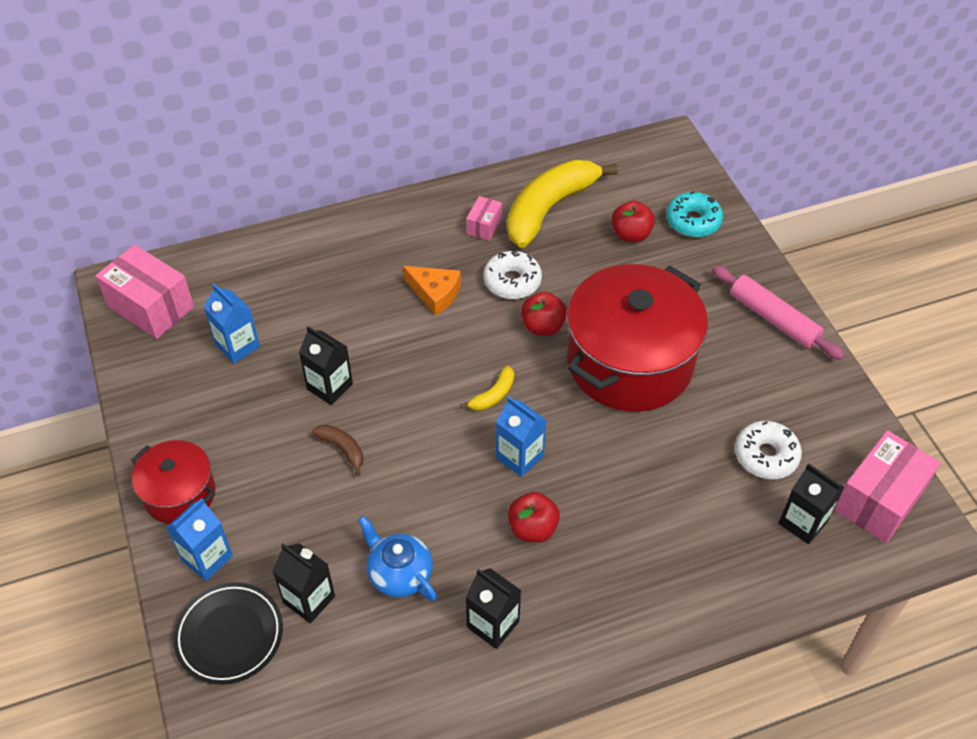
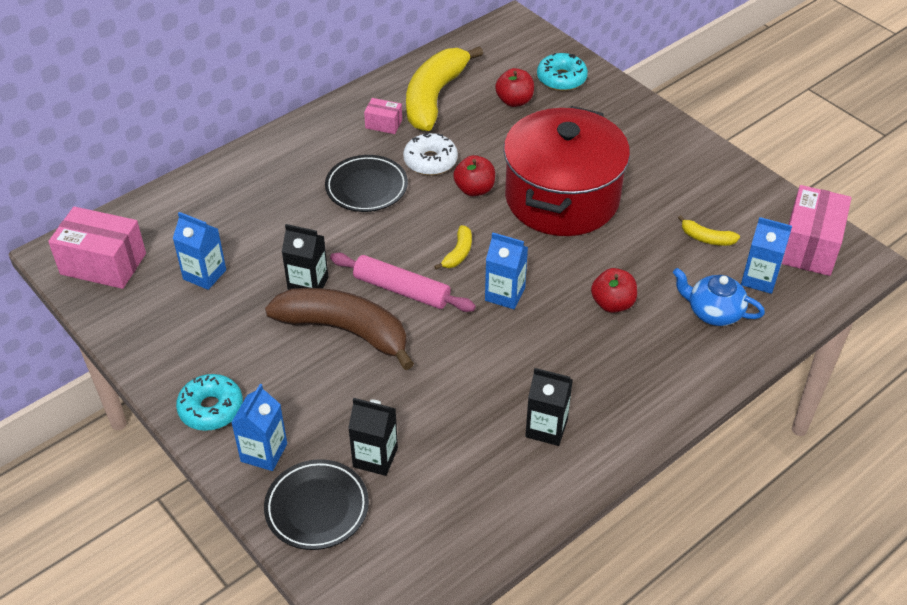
camera: 20 degrees left, 5 degrees down
(180, 494) = (211, 409): red pot -> turquoise donut
(342, 449) = (345, 331): brown banana -> brown banana, size x2.38
(399, 573) = (446, 413): blue teapot -> blue teapot (713, 312)
(435, 293) = (366, 187): orange cheese -> black plate
(484, 226) = (383, 124): pink box -> pink box turned 75 degrees counterclockwise
(532, 528) = (543, 345): red apple -> red apple (612, 304)
(766, 456) = (706, 238): white donut -> yellow banana
(773, 319) = (663, 136): pink rolling pin -> pink rolling pin (402, 290)
(803, 522) = (759, 279): black carton -> blue carton

